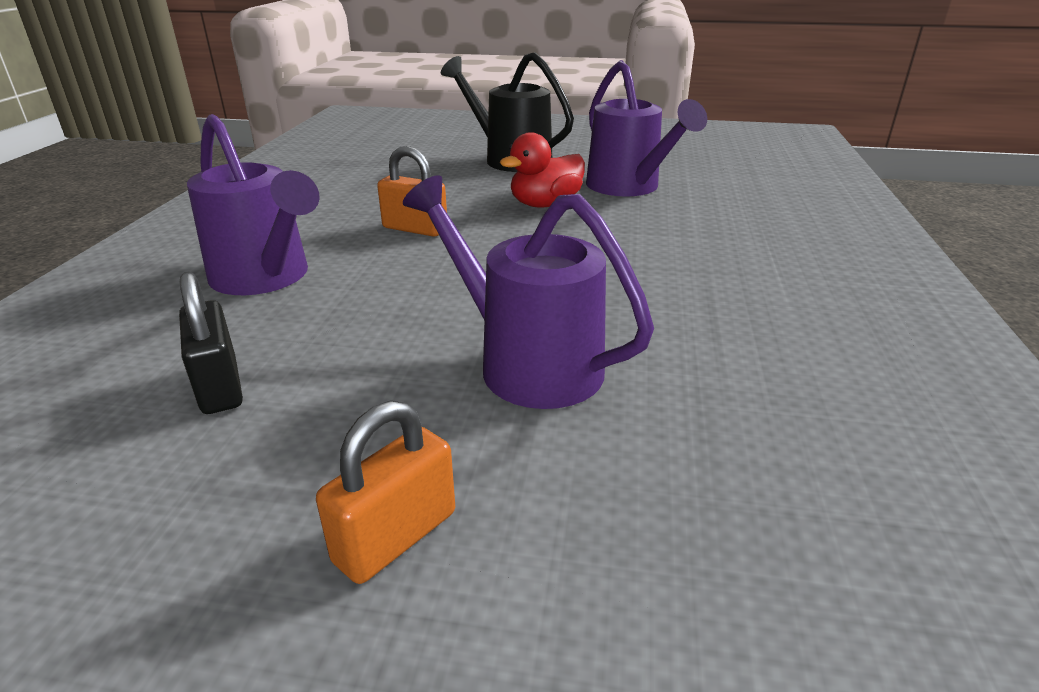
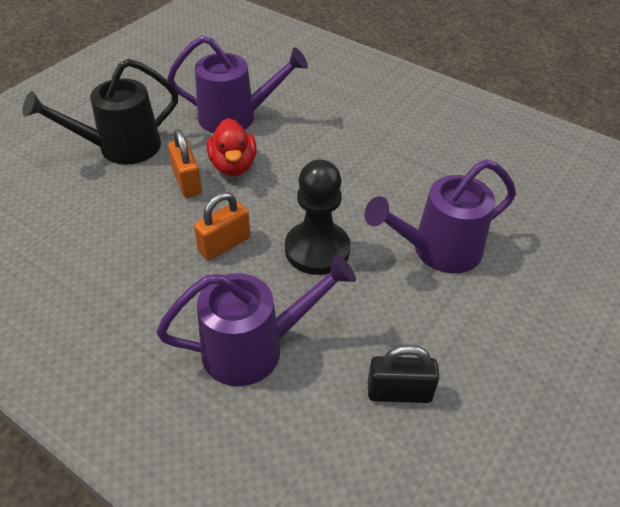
camera: 65 degrees left, 15 degrees up
(396, 537) = (554, 339): orange padlock -> orange padlock (187, 182)
(449, 277) = (317, 250): none -> black pawn

